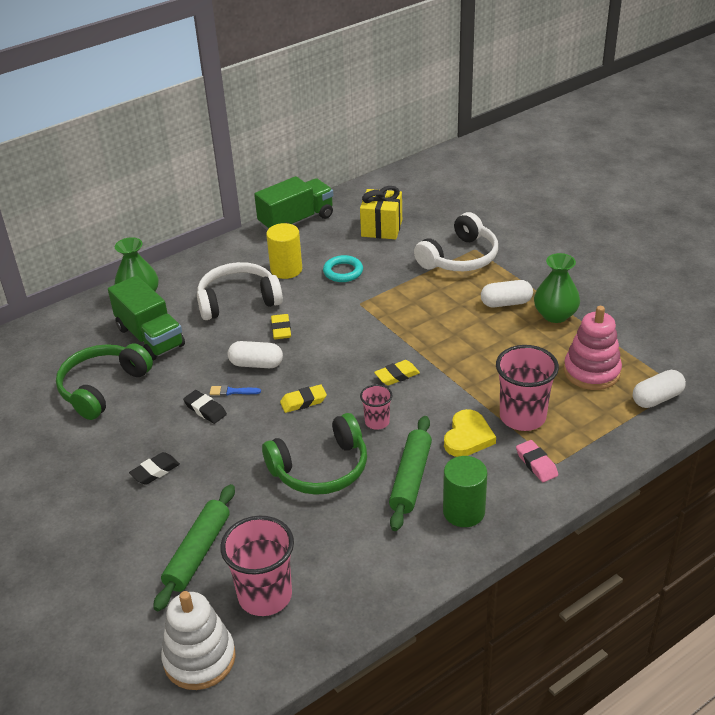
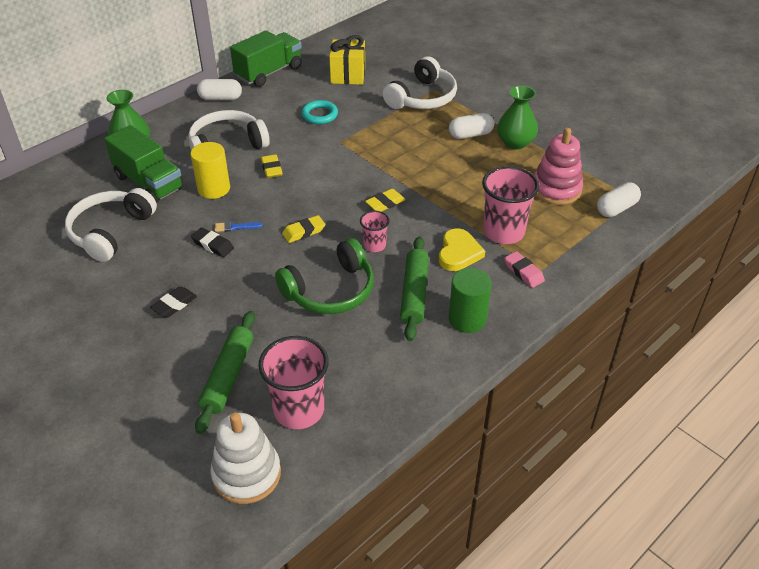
camera: 10 degrees left, 5 degrees up
(103, 388) = (110, 231): green headphones -> white headphones
(256, 364) = (254, 201): white capsule -> white capsule (220, 98)
(286, 269) = (267, 116): yellow cylinder -> yellow cylinder (214, 189)

